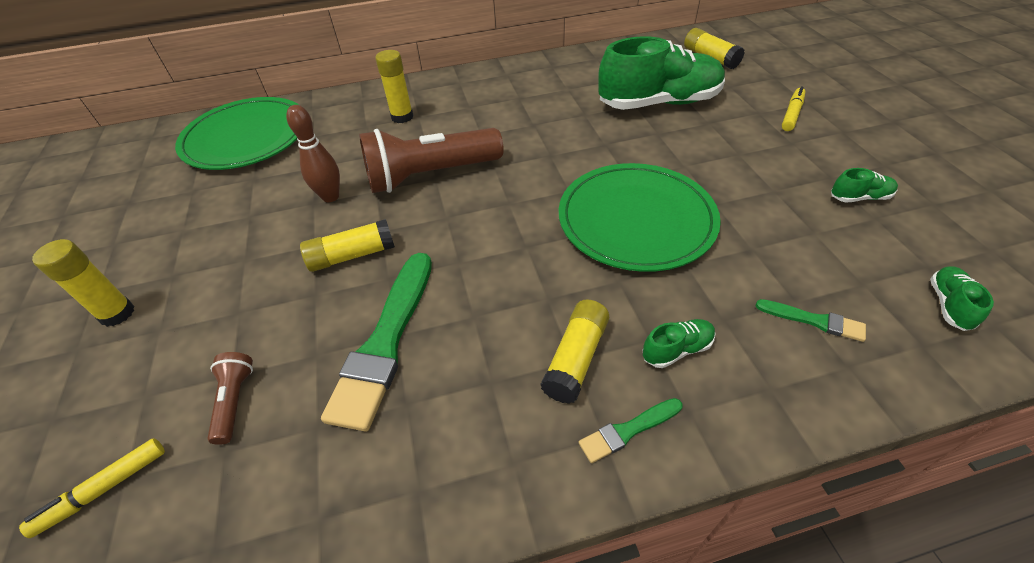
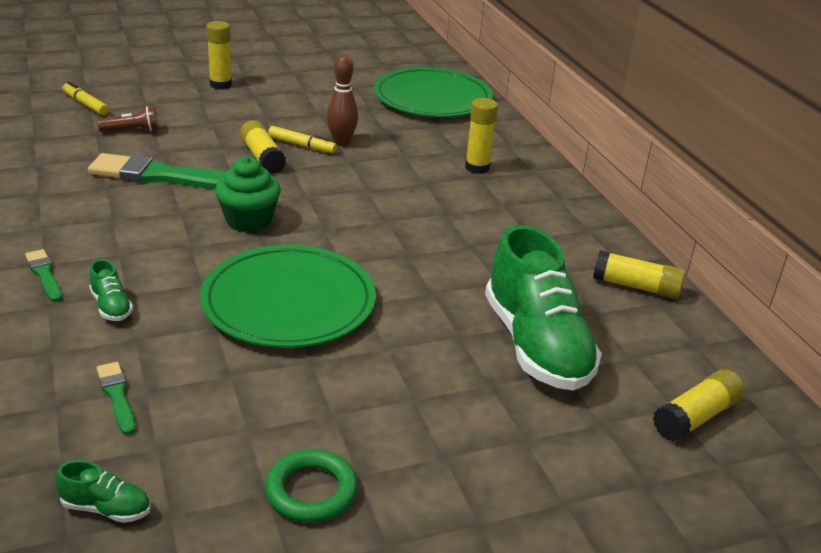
camera: 80 degrees right, 15 degrees down
(430, 175) = (371, 187): brown flashlight -> none
(494, 256) = (249, 220): none -> green cupcake
(576, 358) = (120, 256): yellow glue stick -> yellow glue stick (635, 286)
(791, 114) = (525, 475): yellow marker -> yellow marker (302, 145)
(814, 321) = (117, 396): green brush -> green brush turned 135 degrees clockwise
(859, 197) = (311, 491): green shoe -> green ring

